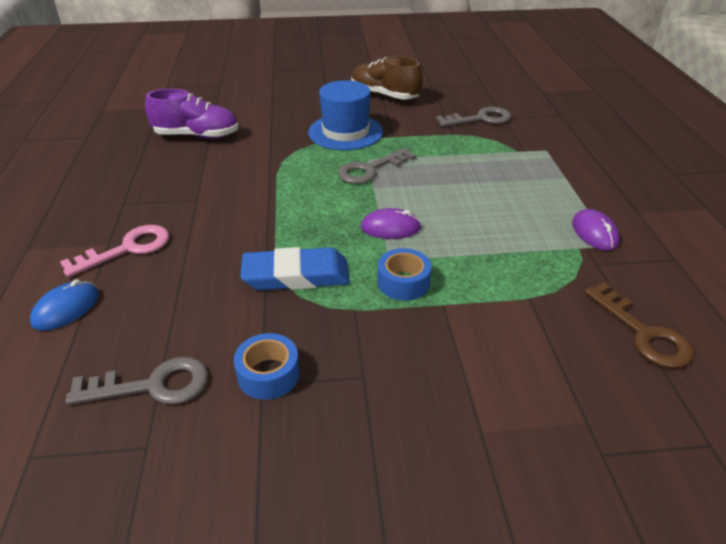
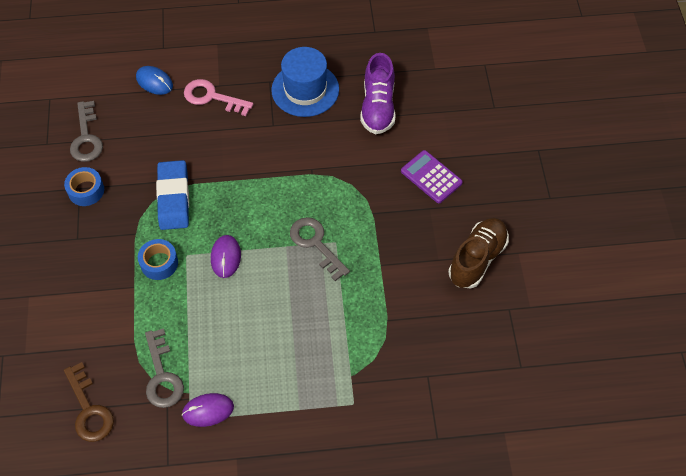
camera: 90 degrees right, 20 degrees up
(127, 249) = (212, 97): pink key -> pink key turned 150 degrees clockwise
(293, 112) = (431, 177): none -> purple calculator
(345, 132) = (388, 223): blue hat -> blue hat (305, 90)
(480, 119) = (423, 350): grey key -> grey key (162, 376)
(643, 333) = (89, 409): brown key -> brown key turned 90 degrees counterclockwise

